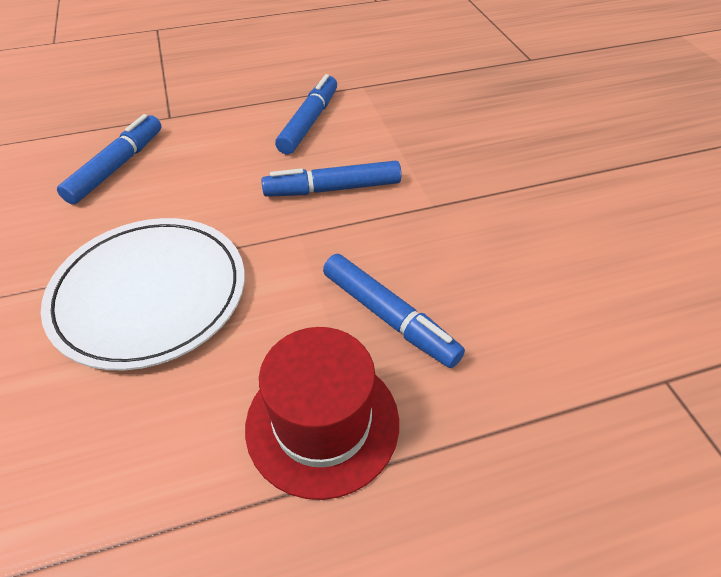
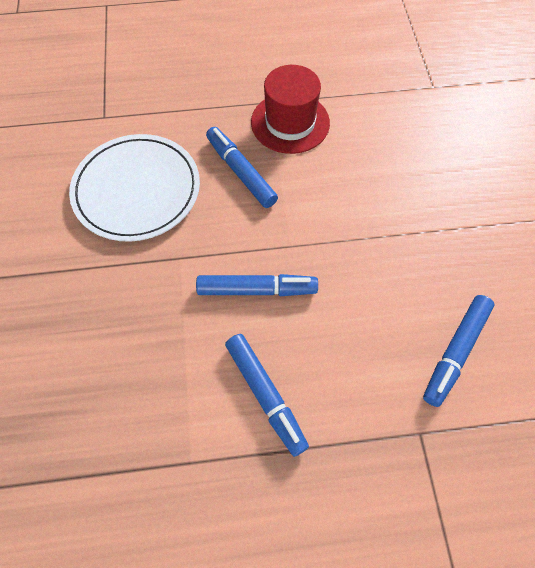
camera: 170 degrees left, 15 degrees up
(149, 294) = (395, 210): white plate -> white plate (137, 190)
(309, 122) = (265, 394): blue marker -> blue marker turned 60 degrees counterclockwise

